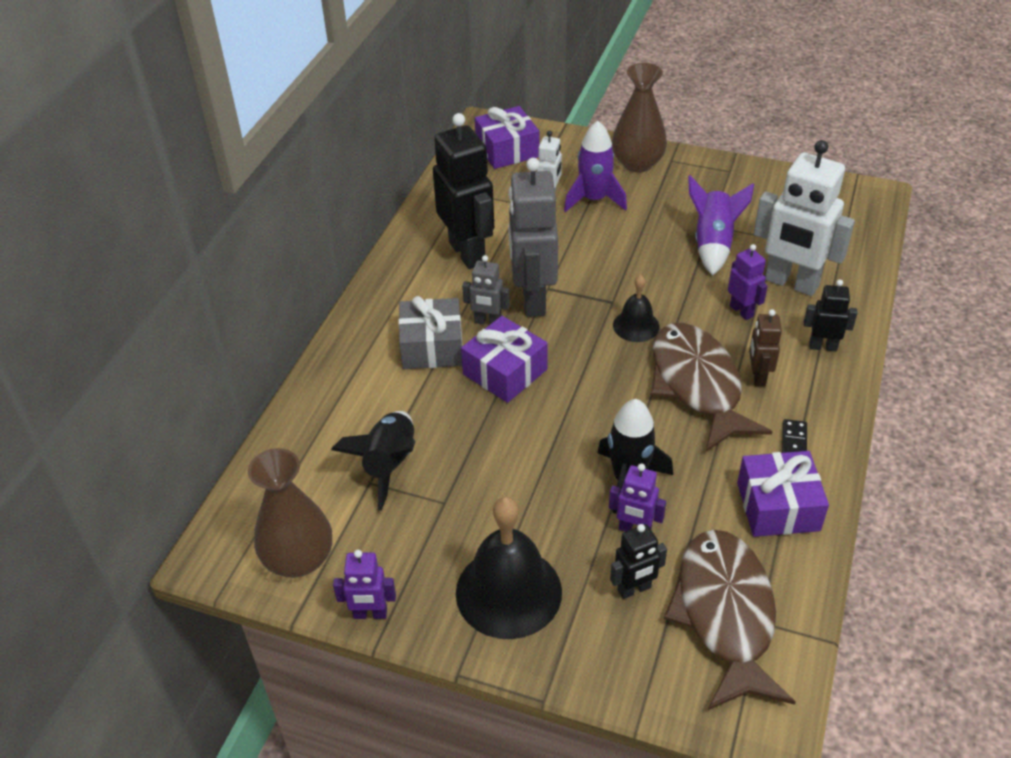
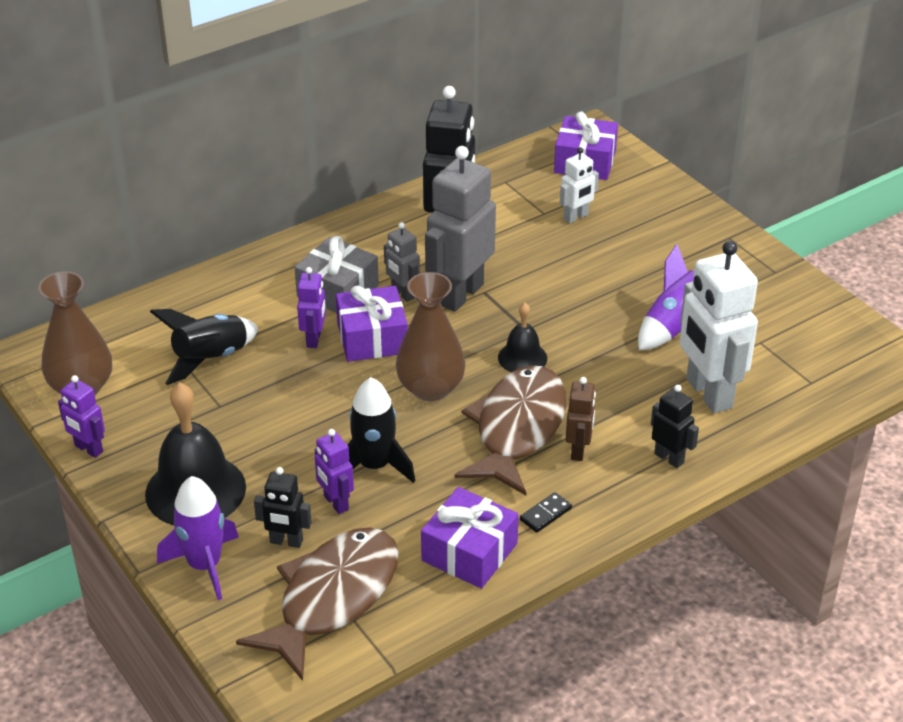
camera: 35 degrees right, 5 degrees down
(594, 199) = (612, 238): purple rocket -> purple rocket (204, 565)
(637, 163) = (692, 226): brown vase -> brown vase (430, 388)
(741, 311) = (631, 393): purple robot -> purple robot (314, 339)
(758, 376) = (578, 450): brown robot -> brown robot turned 150 degrees clockwise

